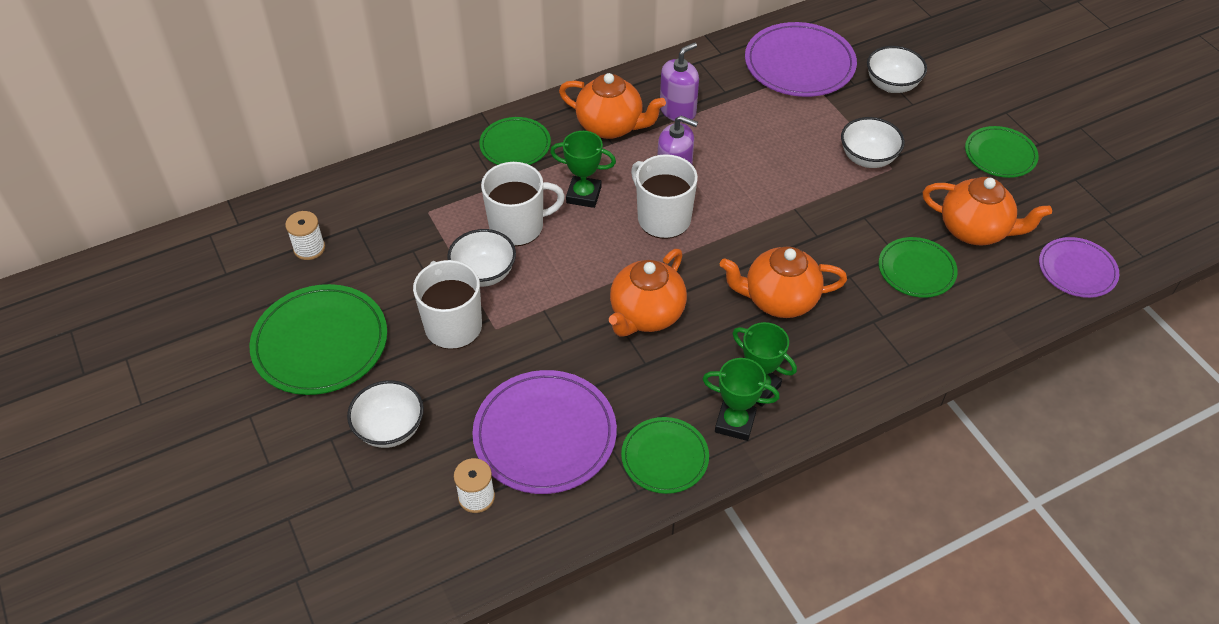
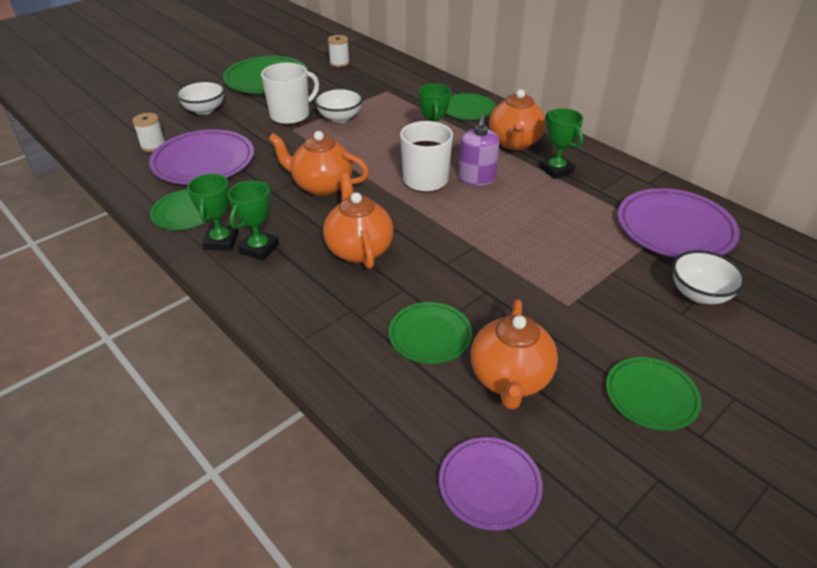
camera: 75 degrees right, 10 degrees down
(518, 226) = (388, 123): white mug -> none
(678, 110) = (556, 170): purple soap dispenser -> green trophy
(867, 158) = (572, 286): white bowl -> none

